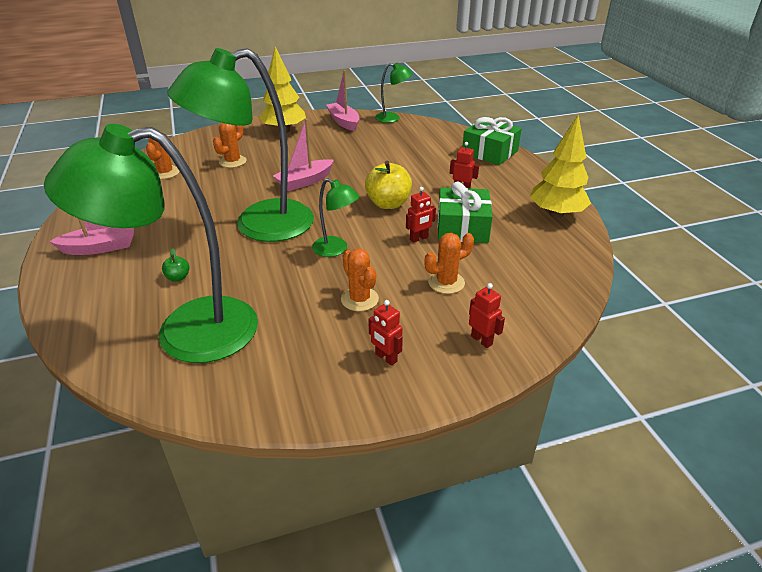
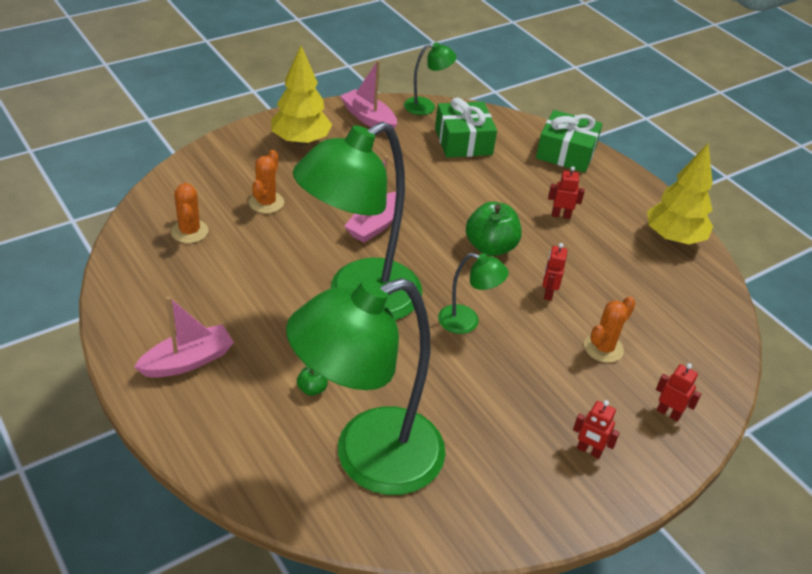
camera: 20 degrees left, 5 degrees up
(359, 299) = (527, 384): orange cactus -> none
(388, 204) = (490, 247): yellow apple -> green apple
(419, 238) = (548, 293): red robot -> red robot turned 150 degrees clockwise
(462, 227) = (586, 270): green gift -> green gift (463, 141)

